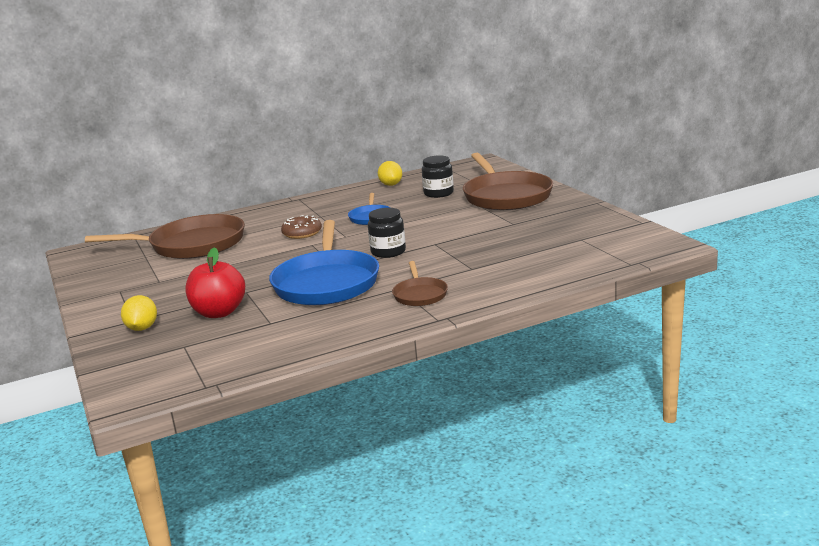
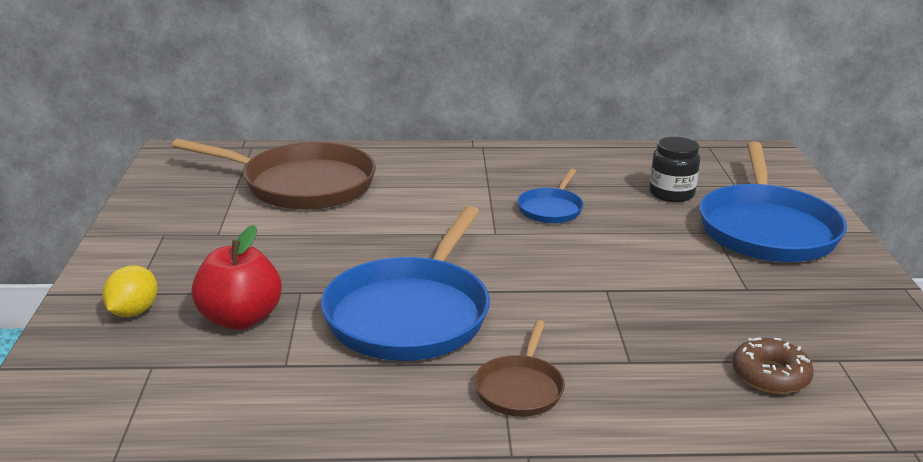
camera: 20 degrees right, 5 degrees up
(302, 233) = (444, 209): brown donut -> brown donut (770, 375)
(388, 252) = (532, 283): black jar -> none
(391, 185) = (616, 158): yellow lemon -> none
(506, 196) = (767, 229): brown pan -> blue pan

